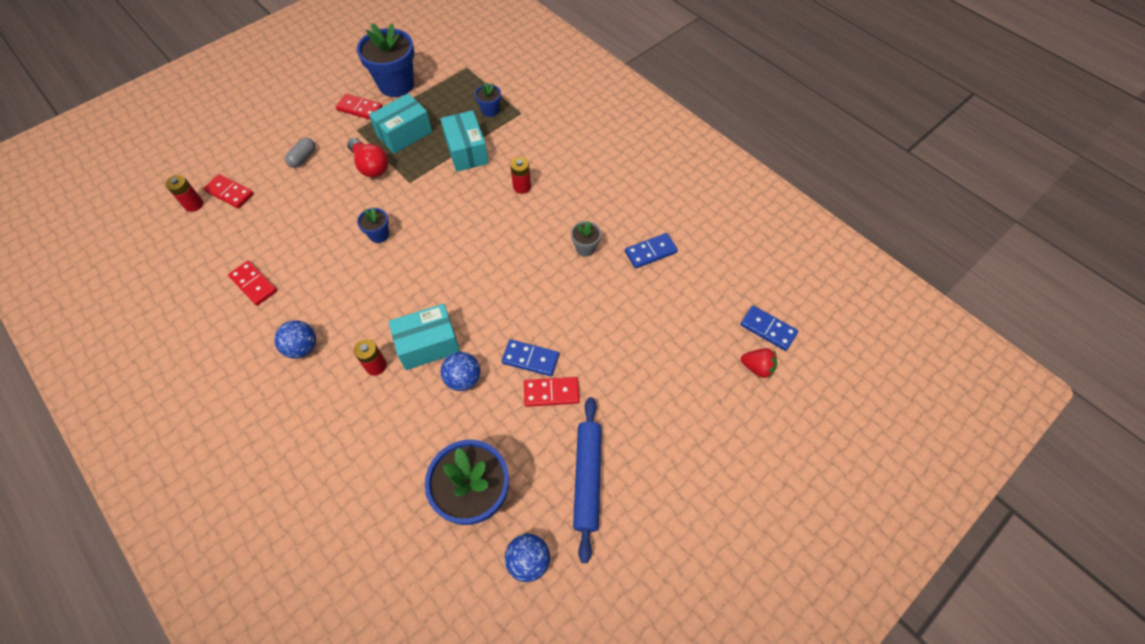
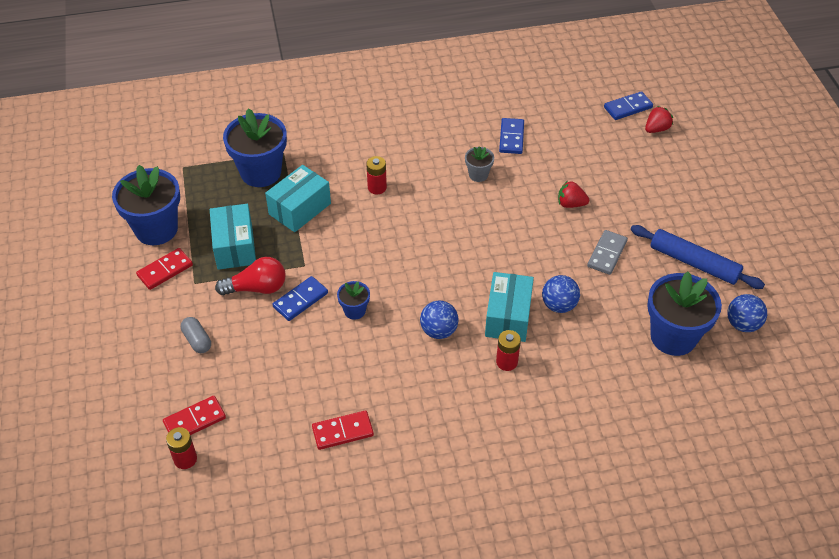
camera: 60 degrees left, 10 degrees down
(302, 347) = (450, 412): blue ball -> blue ball (439, 331)
(466, 151) = (300, 209): turquoise box -> turquoise box turned 60 degrees counterclockwise
(490, 111) = (261, 172): blue flower pot -> blue flower pot, size x2.09
(530, 359) = (567, 254): blue domino -> blue domino (300, 300)
(551, 393) = (607, 254): red domino -> grey domino
(597, 335) = (570, 204): none -> red strawberry

